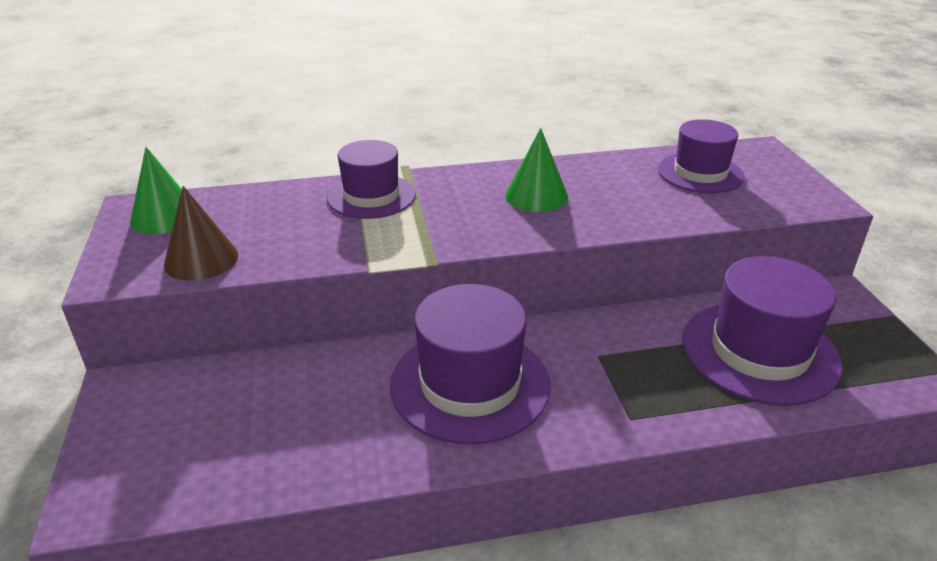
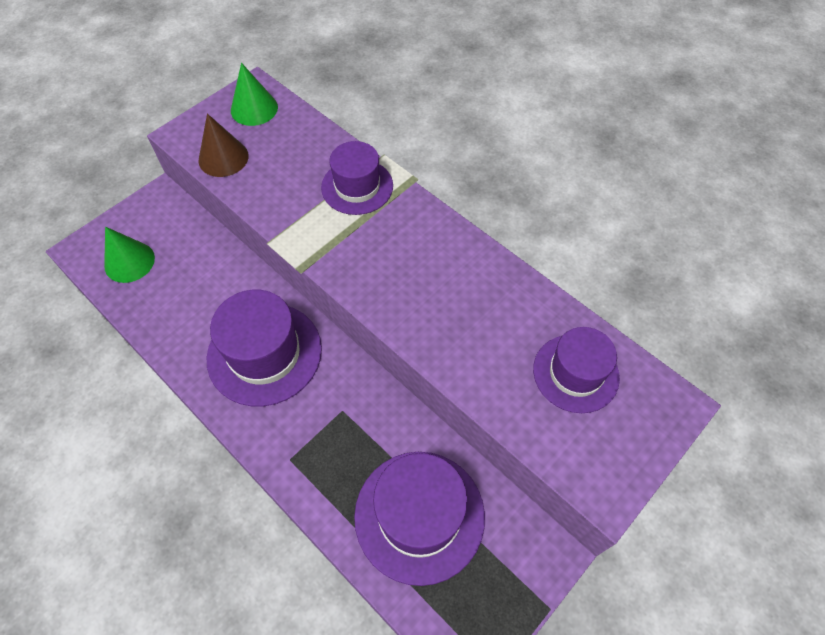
camera: 55 degrees right, 25 degrees up
(536, 196) = (437, 278): green cone -> green cone (129, 262)

